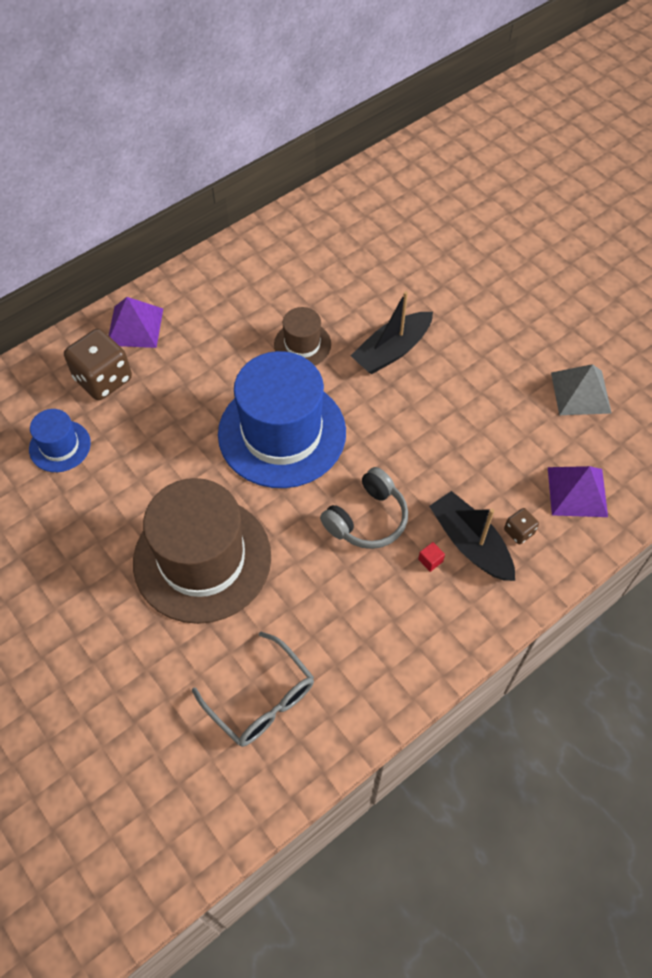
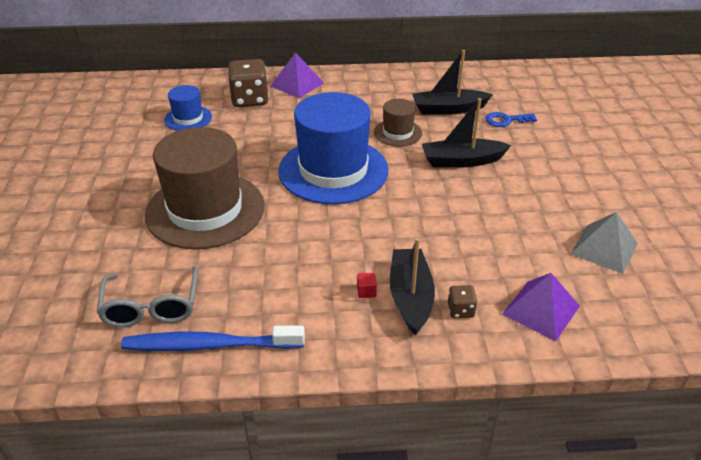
camera: 35 degrees right, 20 degrees down
(325, 282) = (448, 109): none -> black boat
(350, 701) = (210, 345): none -> blue toothbrush
(367, 519) = (343, 243): grey headphones -> none
(392, 269) = (506, 120): none -> blue key

